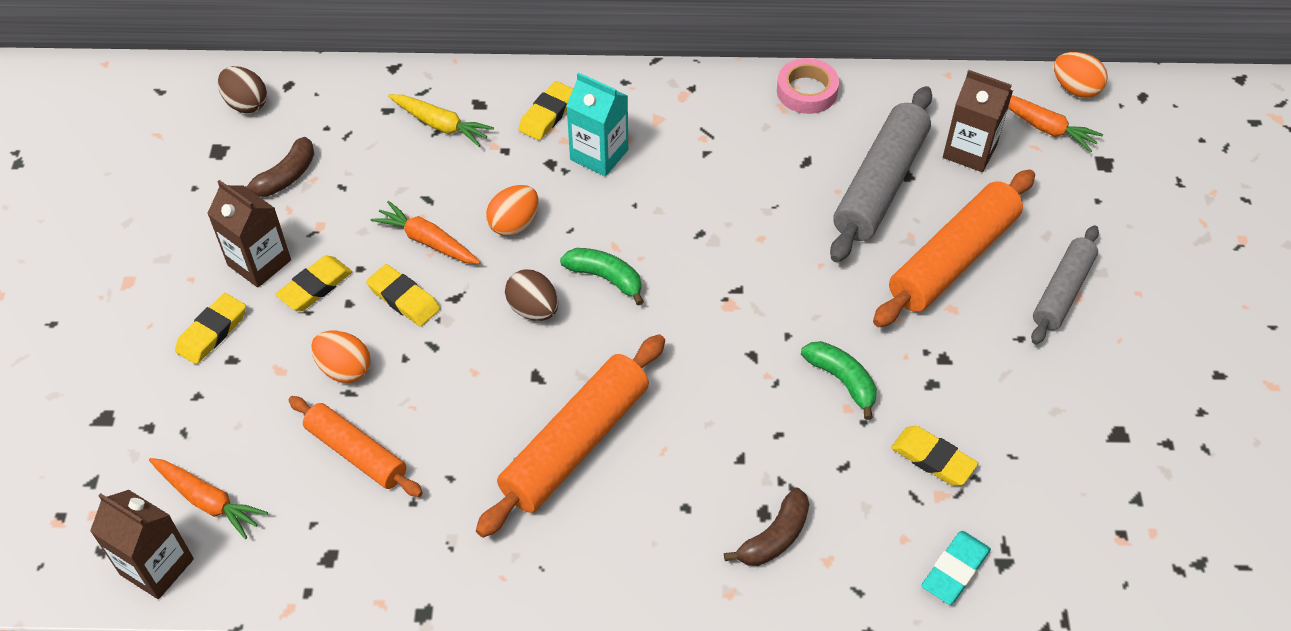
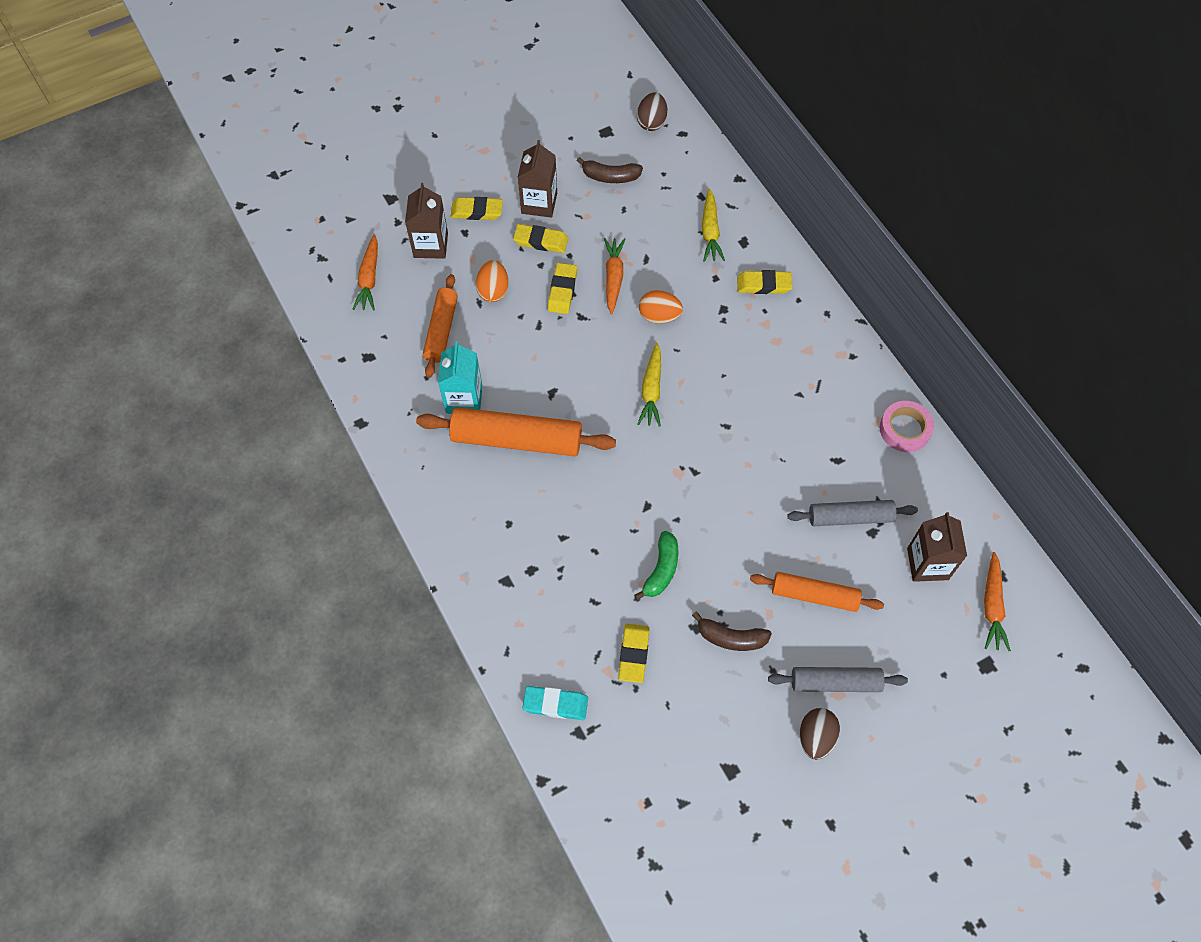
camera: 60 degrees right, 10 degrees up
(157, 567) = (317, 280): brown carton -> brown carton (431, 245)
(533, 309) = (600, 363): brown egg -> brown egg (816, 737)
(599, 154) = (751, 332): turquoise carton -> turquoise carton (464, 399)
(606, 278) = (651, 390): green banana -> yellow carrot
(774, 537) = (517, 584): brown banana -> brown banana (731, 638)
(880, 184) = (850, 517): grey rolling pin -> grey rolling pin, size x0.63
(952, 259) = (814, 595): orange rolling pin -> orange rolling pin, size x0.63
(1075, 89) = (1051, 613): orange egg -> none

